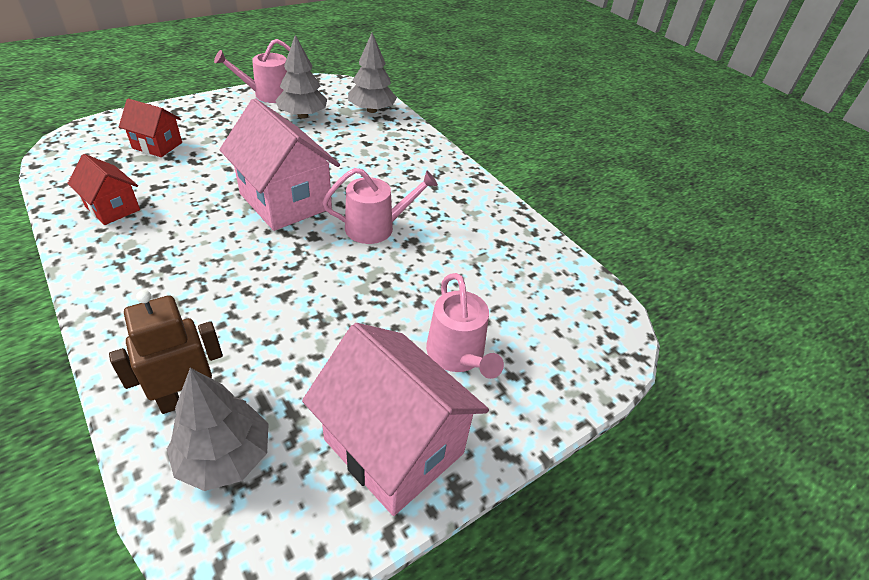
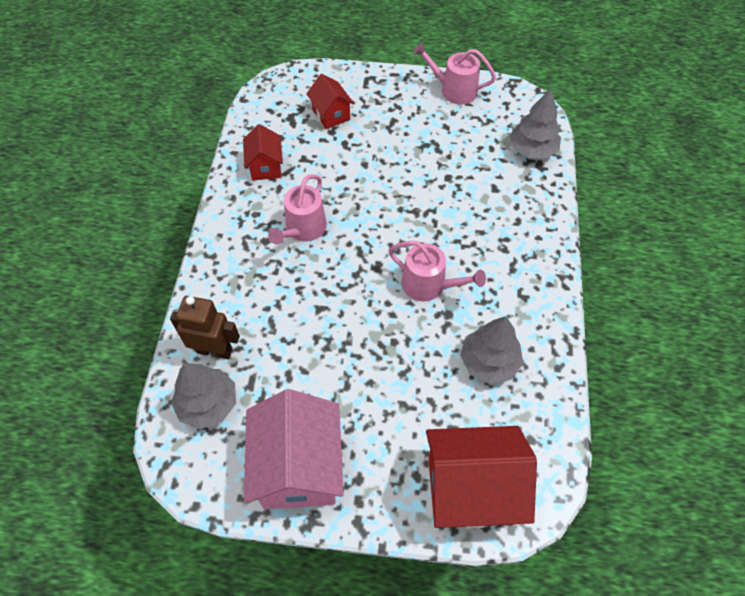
camera: 45 degrees right, 15 degrees up
(285, 201) = (382, 221): pink house -> none
(303, 115) = (465, 129): grey tree -> grey tree (489, 361)
(458, 355) = (393, 434): pink watering can -> pink watering can (303, 229)
(564, 355) = (470, 489): none -> red house

